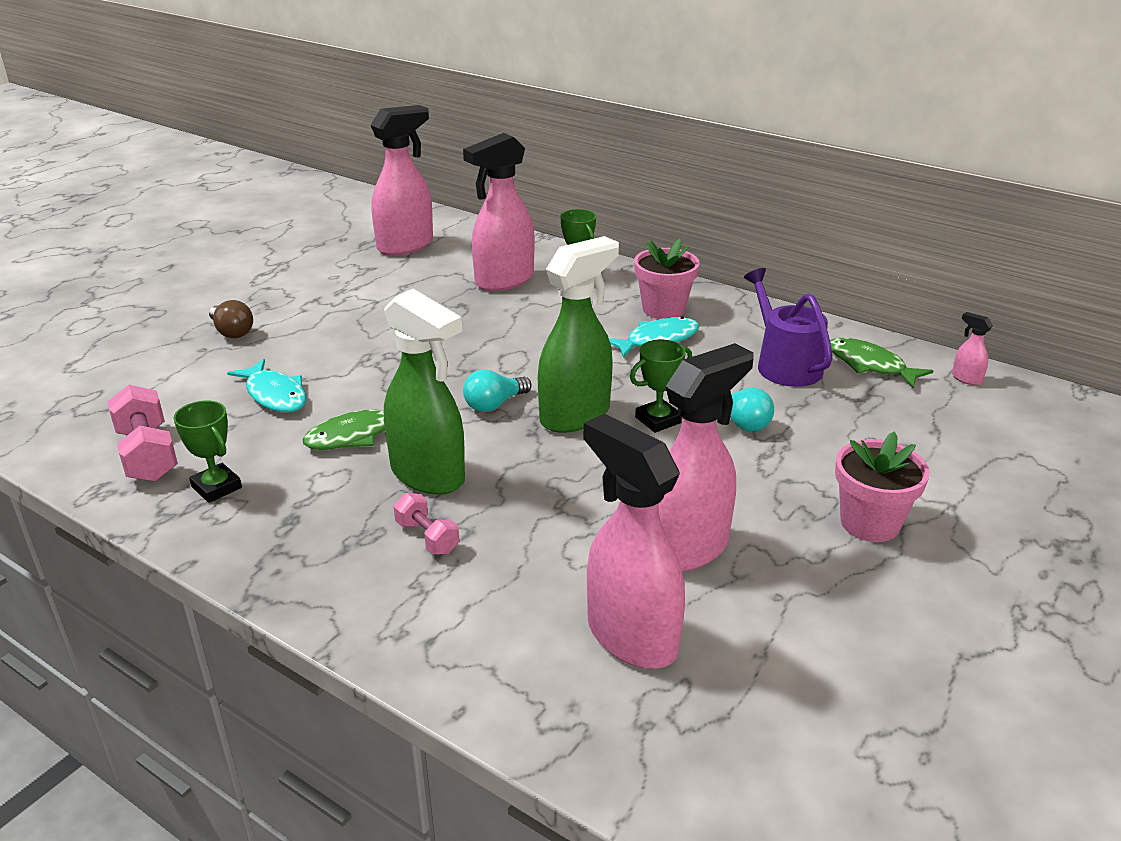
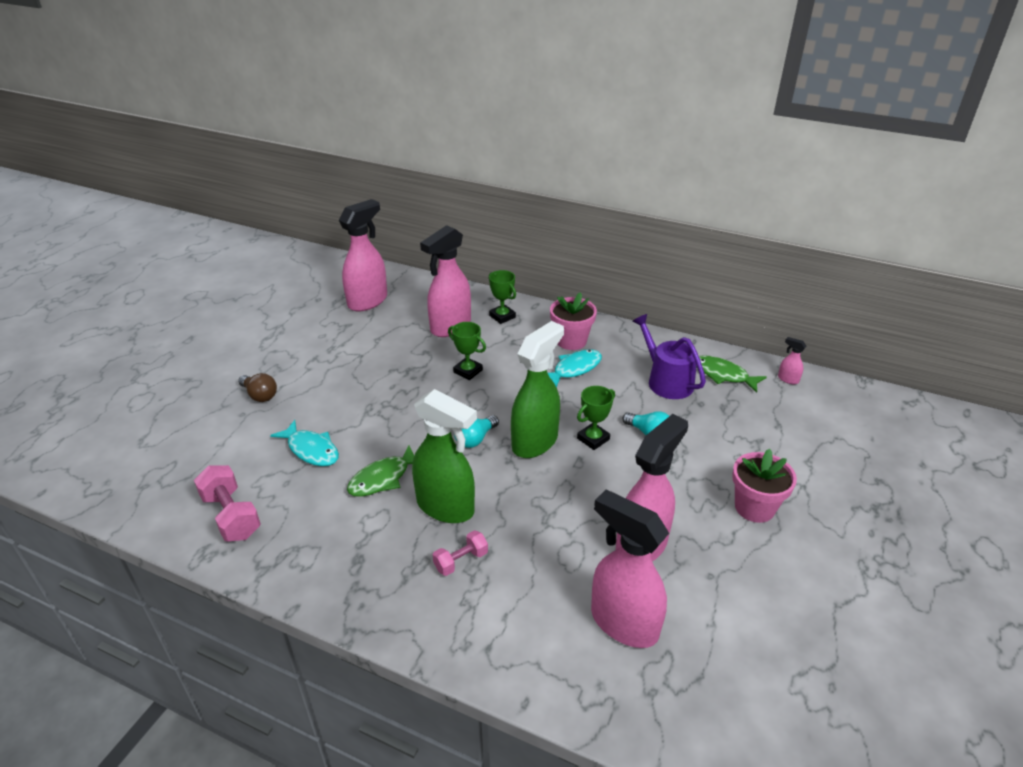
camera: 10 degrees left, 5 degrees up
(216, 487) = (293, 538): green trophy -> green trophy (468, 371)
(427, 537) = (461, 561): pink dumbbell -> pink dumbbell turned 75 degrees counterclockwise

